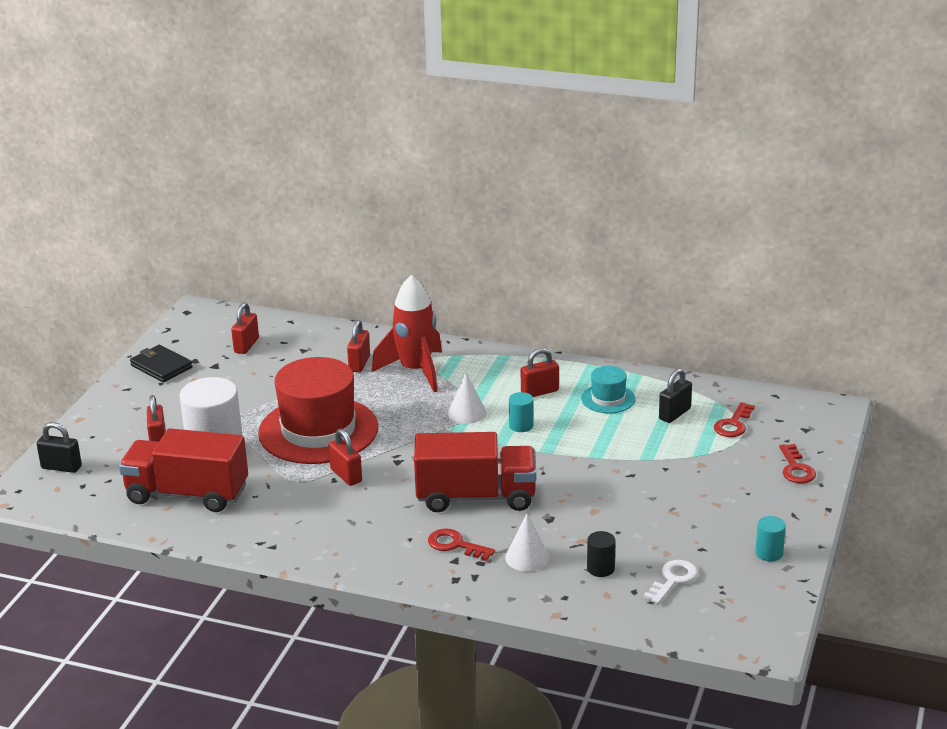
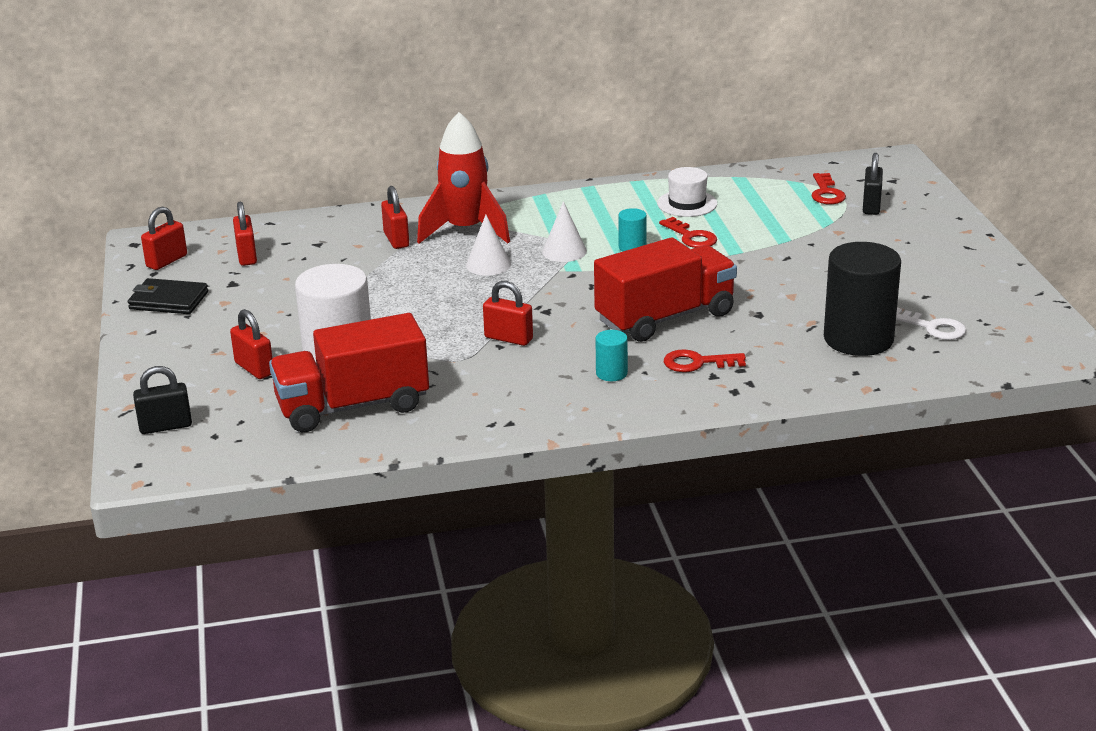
camera: 30 degrees left, 0 degrees up
(318, 430) = (427, 308): red hat -> none
(527, 557) = (779, 351): white cone -> white cone (488, 264)
(539, 392) = (614, 215): red padlock -> red padlock (167, 261)
(600, 568) = (858, 339): black cylinder -> black cylinder, size x2.26
(608, 399) = (687, 203): turquoise hat -> white hat
(673, 580) = (933, 327): white key -> white key turned 120 degrees clockwise
(674, 414) = (764, 199): black padlock -> black padlock (871, 206)
(769, 553) = (986, 282): turquoise cylinder -> turquoise cylinder (611, 373)
(796, 468) = (924, 212): red key -> red key (691, 237)

